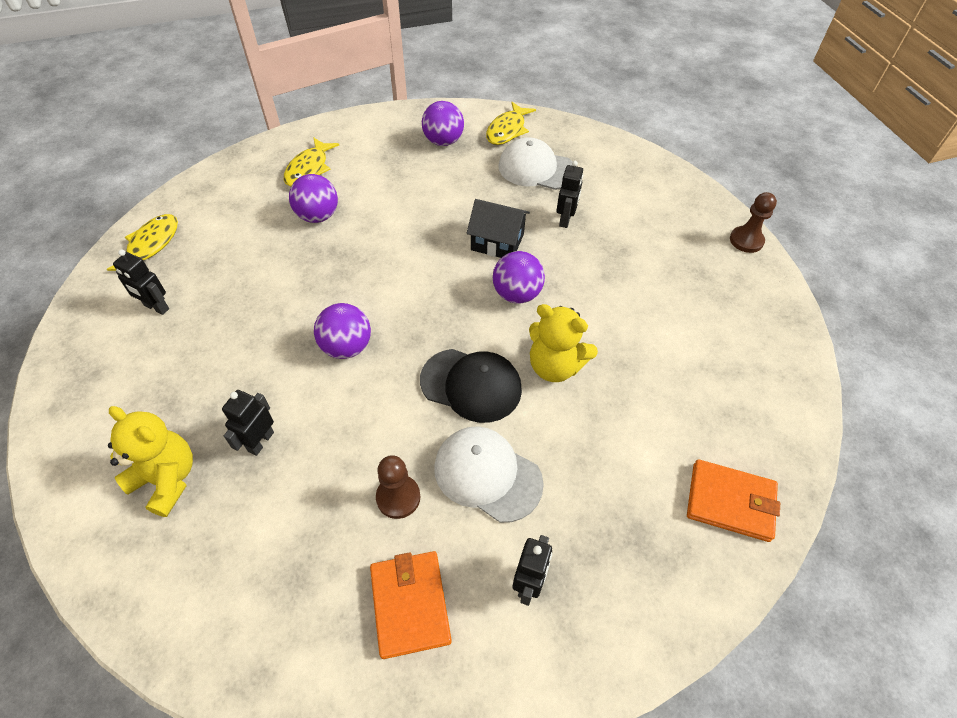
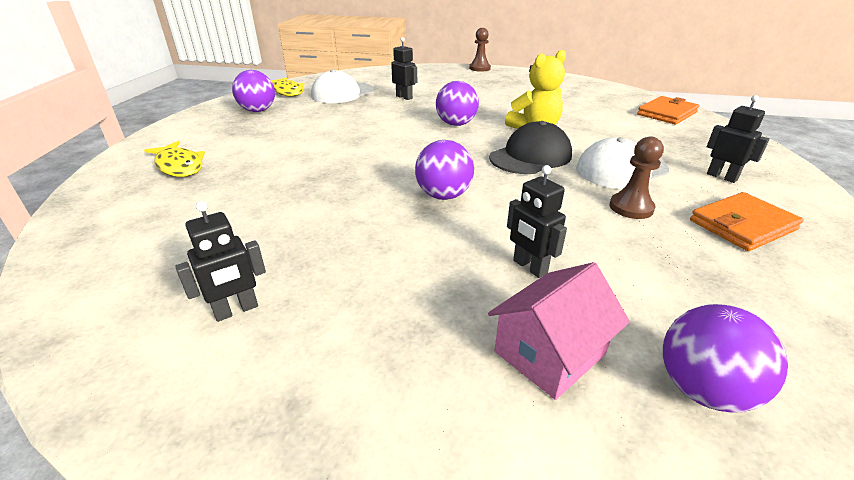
camera: 60 degrees left, 20 degrees down
(151, 245) = (108, 294): yellow fish -> none
(167, 479) = (549, 353): yellow teddy bear -> pink house
(318, 216) = (254, 175): purple ball -> purple ball (702, 389)
(410, 604) = (742, 225): orange wallet -> orange wallet turned 45 degrees counterclockwise
(497, 242) = (396, 118): black house -> none

